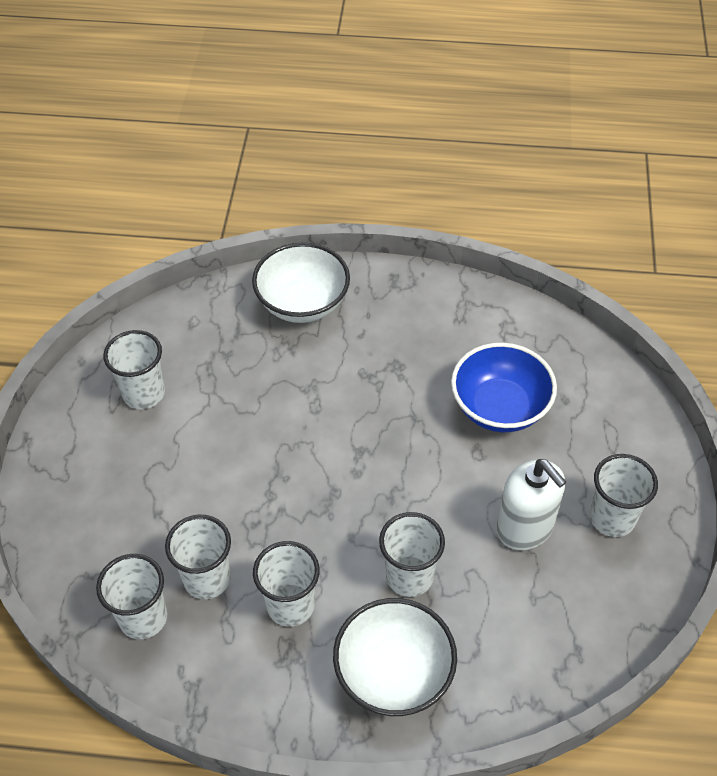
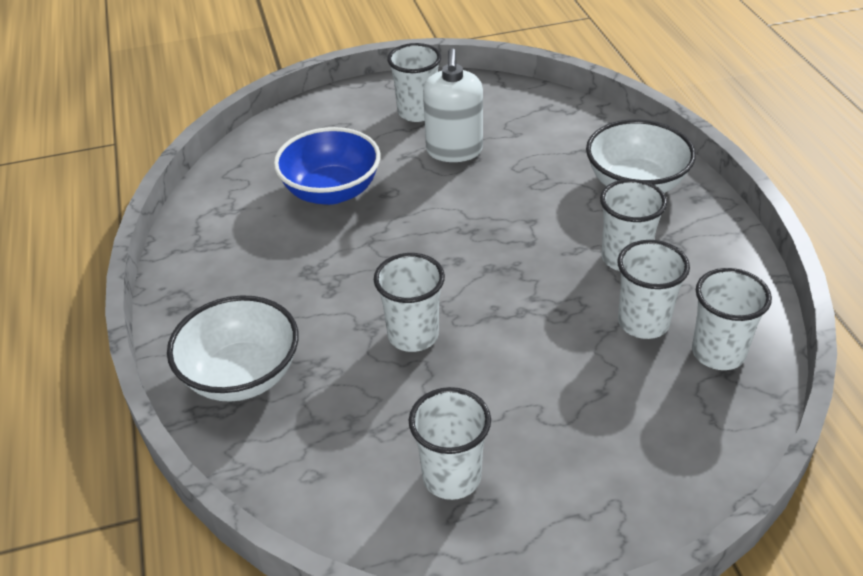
camera: 110 degrees left, 10 degrees down
(409, 576) = (544, 198): white cup -> white cup (413, 335)
(525, 528) = (454, 150): white soap dispenser -> white soap dispenser turned 150 degrees clockwise

